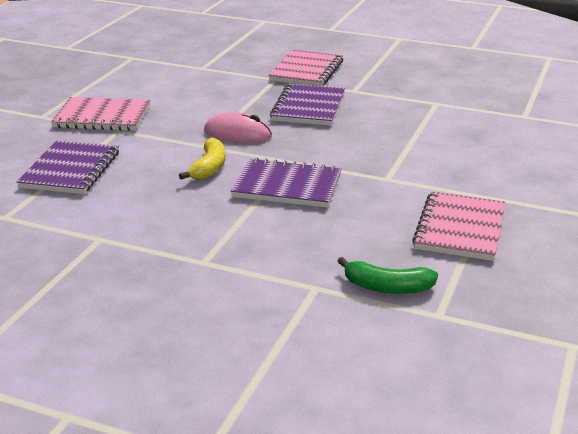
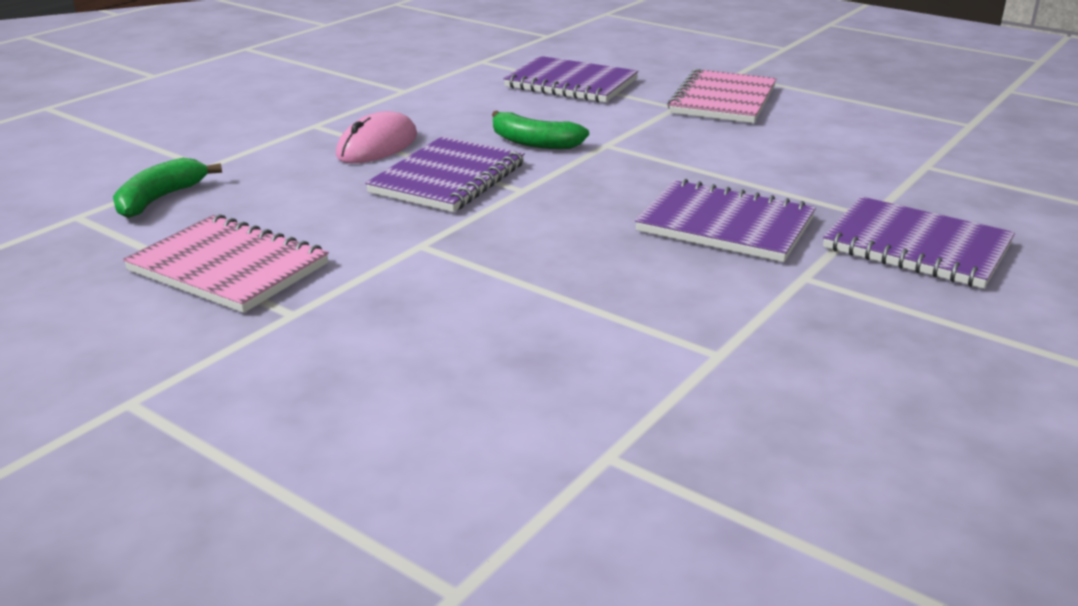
camera: 105 degrees right, 0 degrees up
(209, 168) = (534, 142): yellow banana -> green banana
(237, 134) = (635, 166): pink mouse -> pink mouse (377, 146)
(306, 71) = (916, 247): pink notebook -> purple notebook

